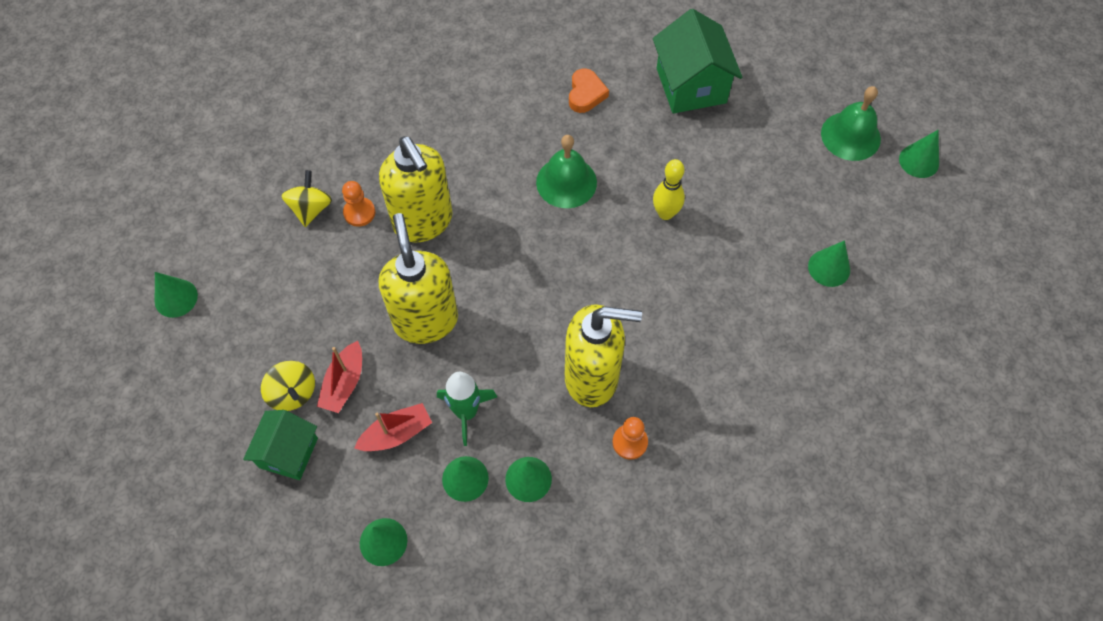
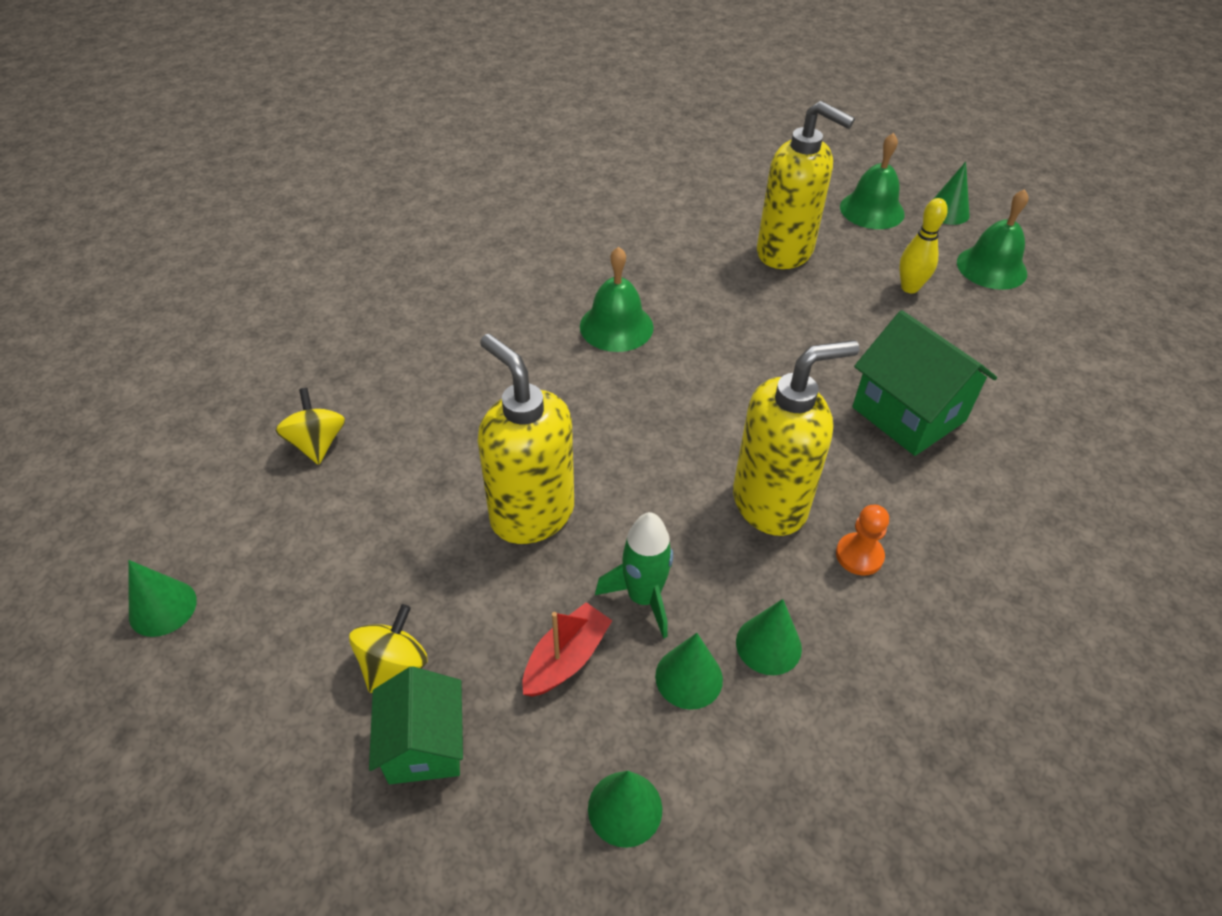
camera: 25 degrees left, 15 degrees down
(293, 393) = (394, 664): yellow spinning top -> yellow spinning top turned 90 degrees counterclockwise
(344, 383) = (461, 624): red boat -> none
(359, 213) = (384, 428): orange pawn -> none
(423, 222) = (471, 413): yellow soap dispenser -> yellow soap dispenser (785, 252)
(586, 94) = (588, 246): orange heart -> none
(665, 213) = (741, 322): yellow bowling pin -> yellow bowling pin (909, 288)
(691, 85) = (691, 211): green house -> green house (908, 414)
(829, 268) = (937, 319): green cone -> none
(915, 233) = (991, 267): none -> green bell

